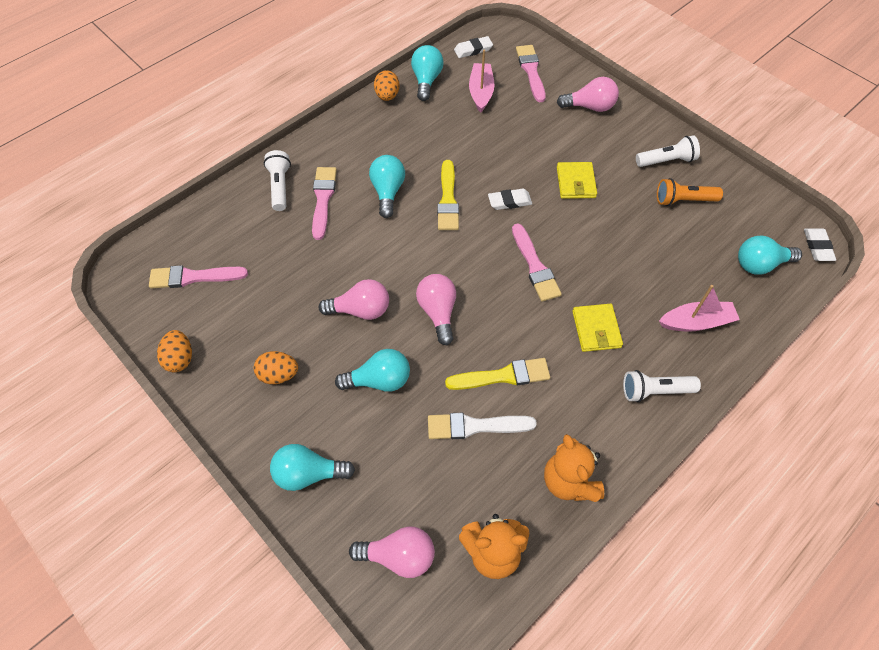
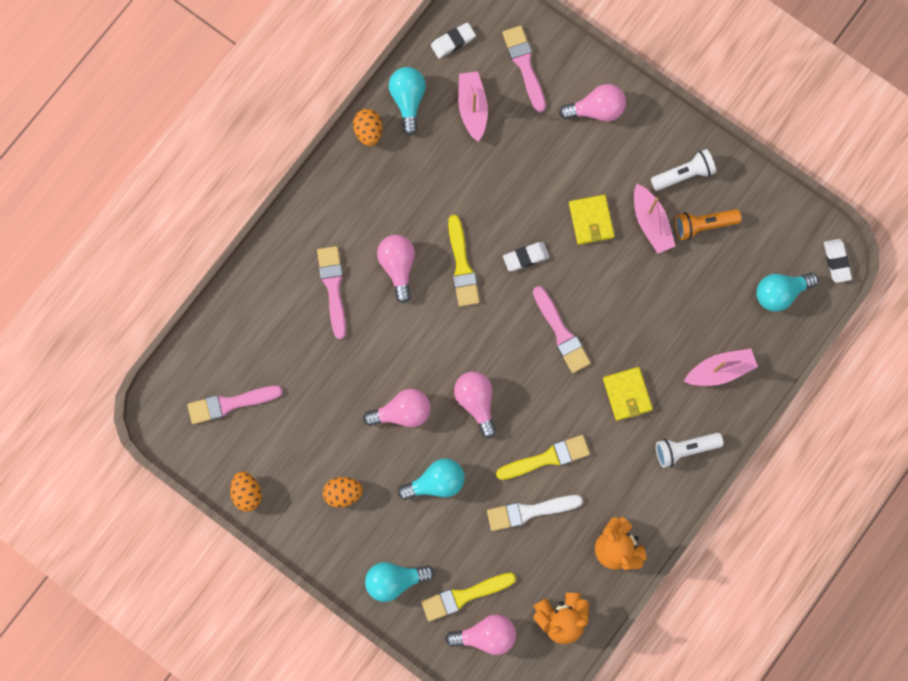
camera: 10 degrees left, 20 degrees up
(280, 186) = (284, 279): white flashlight -> none
(383, 505) = (464, 596): none -> yellow brush
(388, 192) = (398, 266): turquoise light bulb -> pink light bulb
(633, 192) = (651, 223): none -> pink boat

